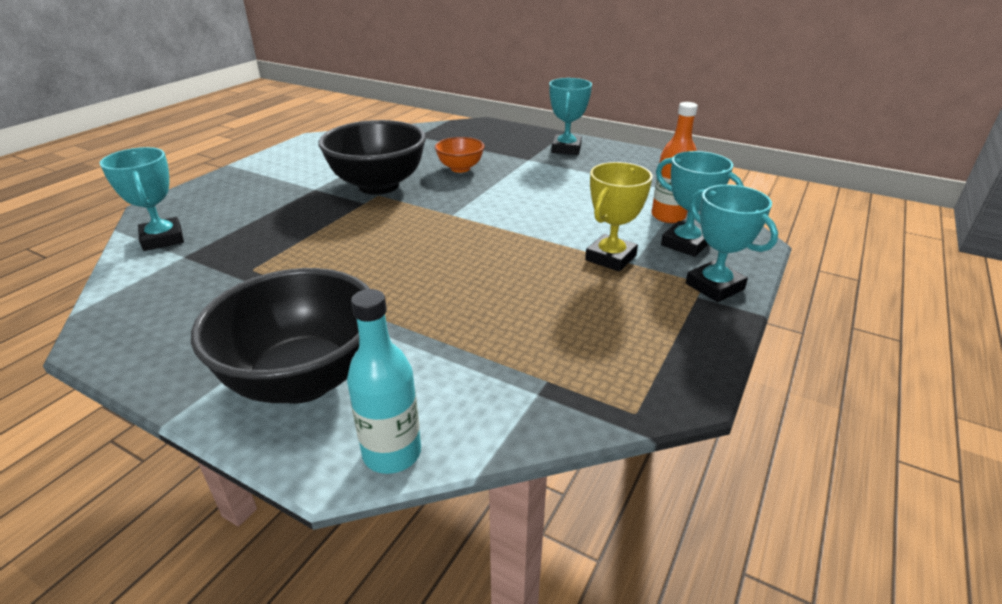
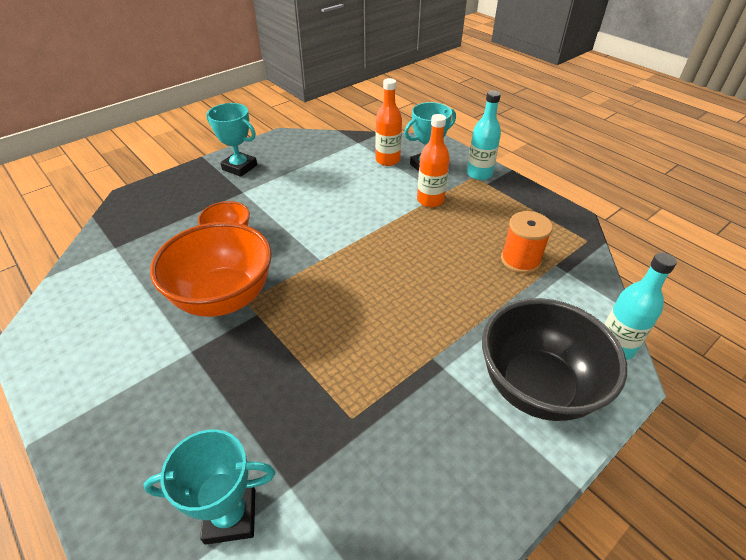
camera: 70 degrees left, 10 degrees up
(378, 185) = (223, 297): black bowl -> orange bowl
(536, 345) = (520, 260): none -> orange spool
(610, 258) = (430, 200): yellow trophy -> orange bottle
(714, 286) = (479, 174): turquoise trophy -> turquoise bottle

